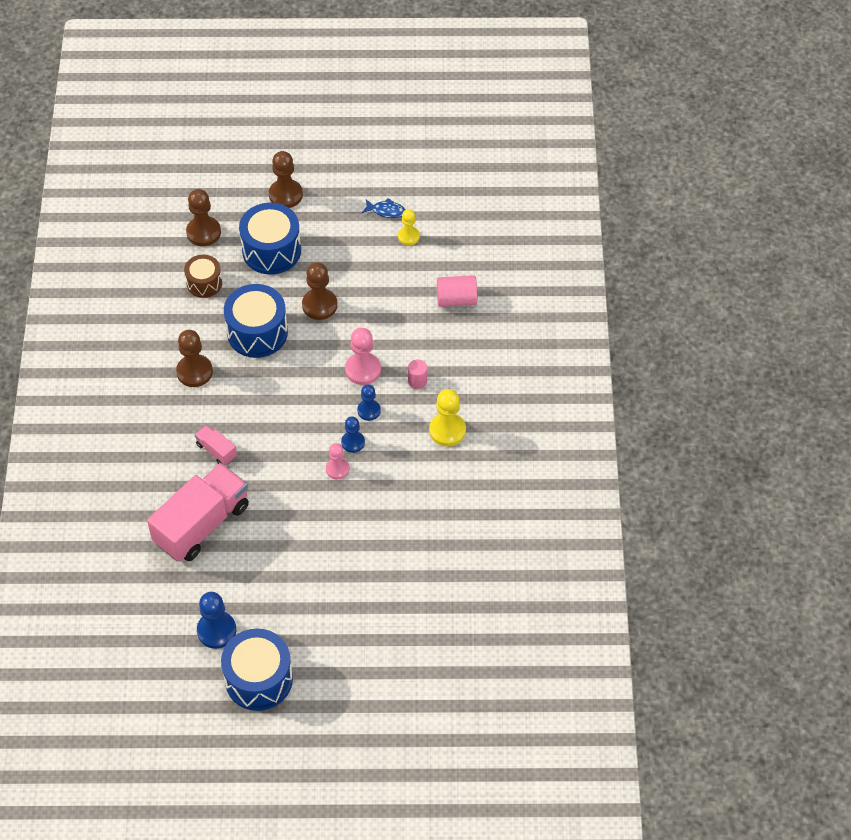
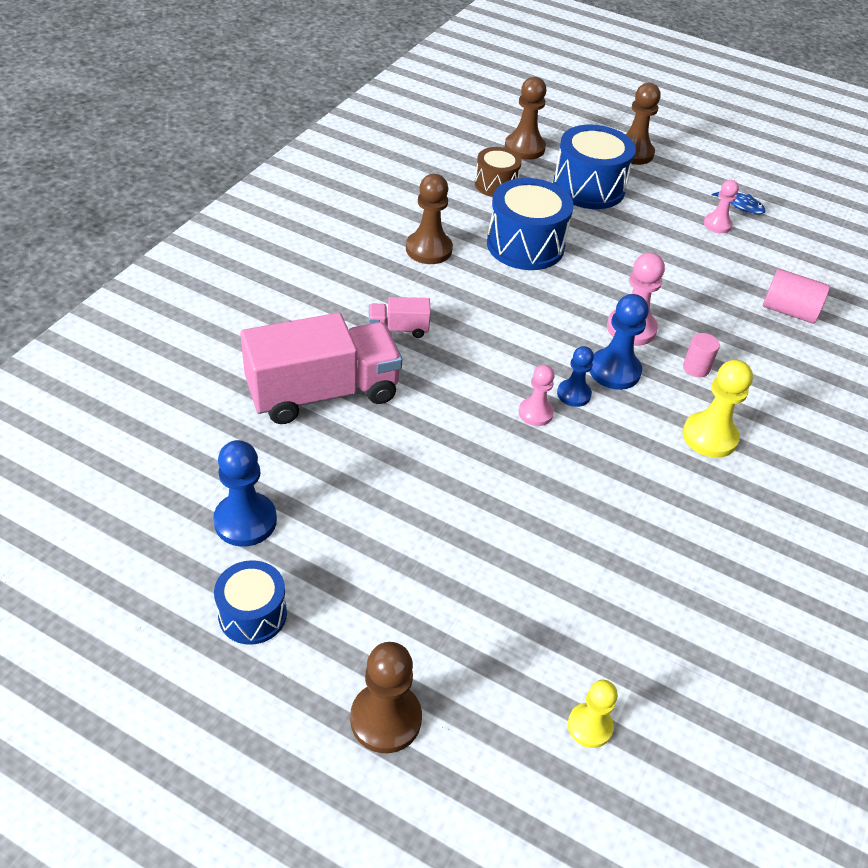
camera: 25 degrees right, 10 degrees down
(216, 450) = (398, 329): pink truck -> pink truck turned 75 degrees counterclockwise
(259, 679) = (252, 614): blue drum -> blue drum, size x0.60
(319, 305) = (614, 251): brown pawn -> brown pawn (385, 719)
(369, 410) = (614, 371): blue pawn -> blue pawn, size x1.57
(378, 240) = (717, 224): none -> pink pawn
(408, 236) = (756, 235): yellow pawn -> yellow pawn (589, 726)

